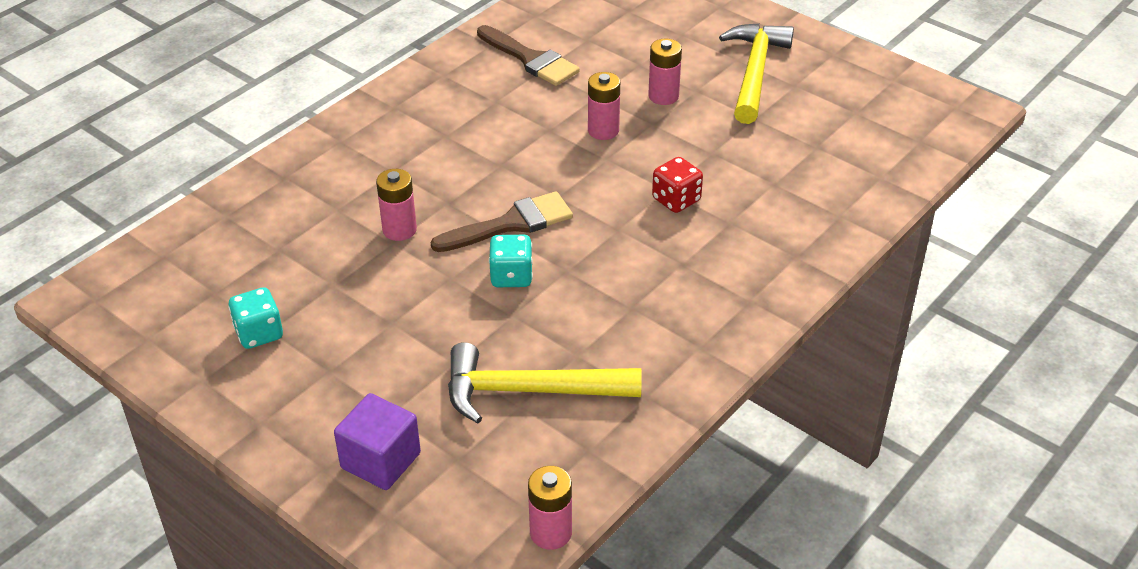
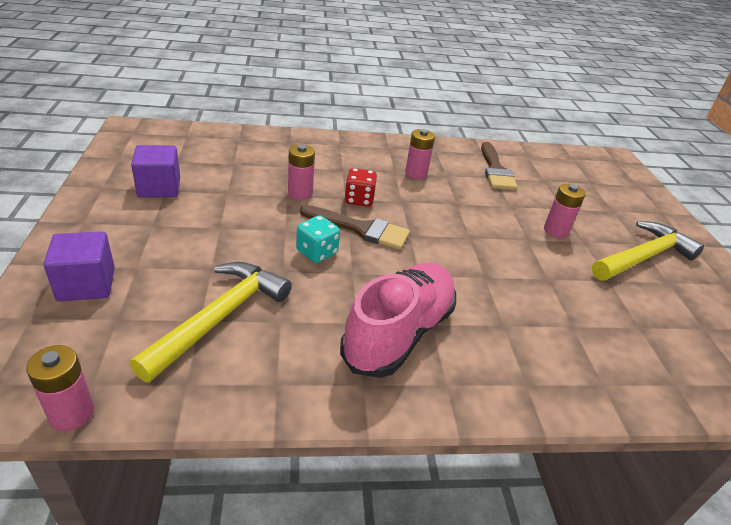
camera: 40 degrees right, 5 degrees down
(259, 333) = (159, 187): turquoise dice -> purple cube
(530, 391) = (219, 318): yellow hammer -> yellow hammer turned 75 degrees clockwise
(603, 130) = (489, 223): pink battery -> pink battery (416, 174)
(671, 290) = (399, 333): none -> pink shoe
(676, 200) = (483, 286): red dice -> red dice (359, 200)

